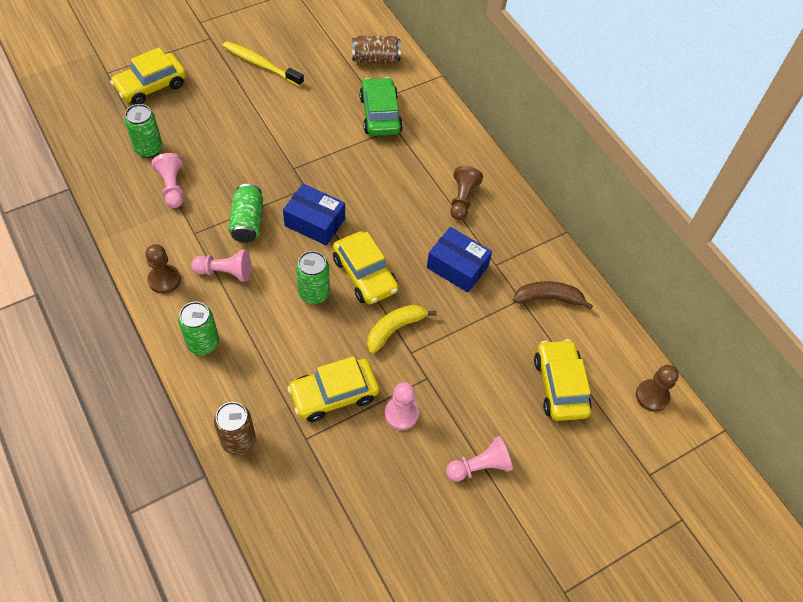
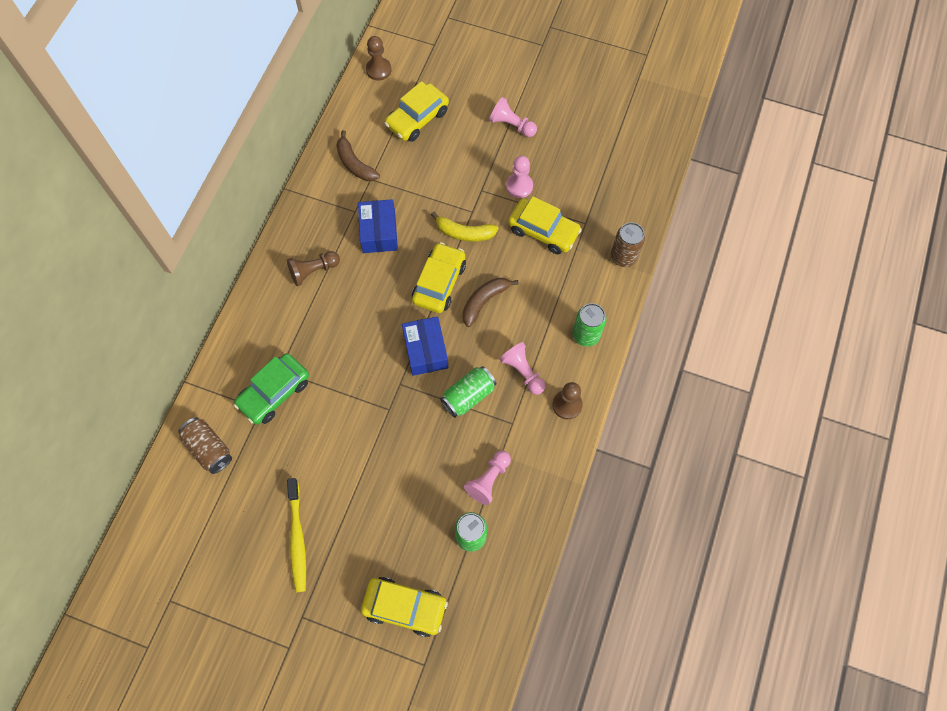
camera: 125 degrees left, 10 degrees up
(314, 293) = (484, 301): green can -> brown banana

